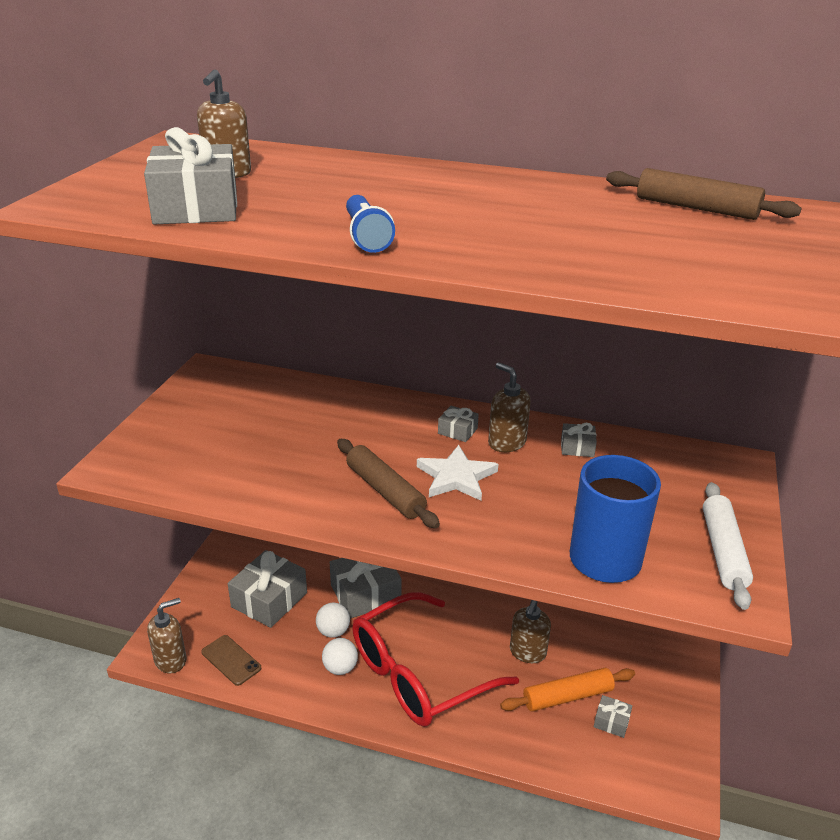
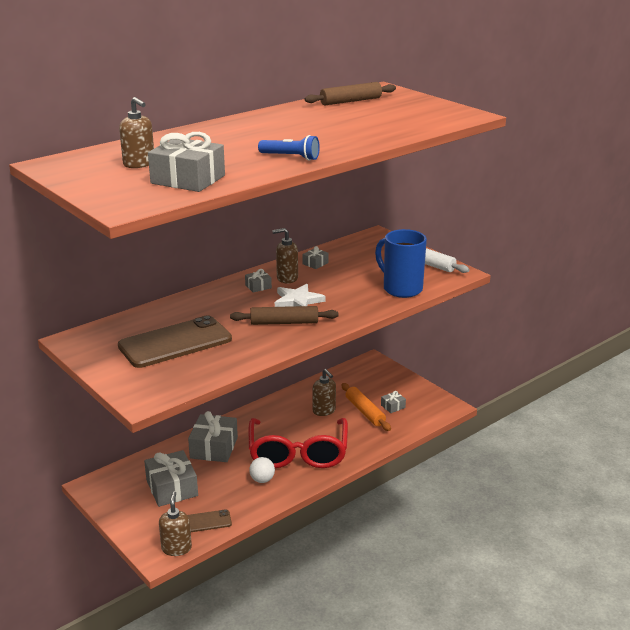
camera: 55 degrees left, 5 degrees down
(258, 433) = (175, 342): none -> brown phone
(333, 631) = (230, 472): white ball -> none
(567, 696) = (365, 412): orange rolling pin -> orange rolling pin turned 45 degrees counterclockwise

